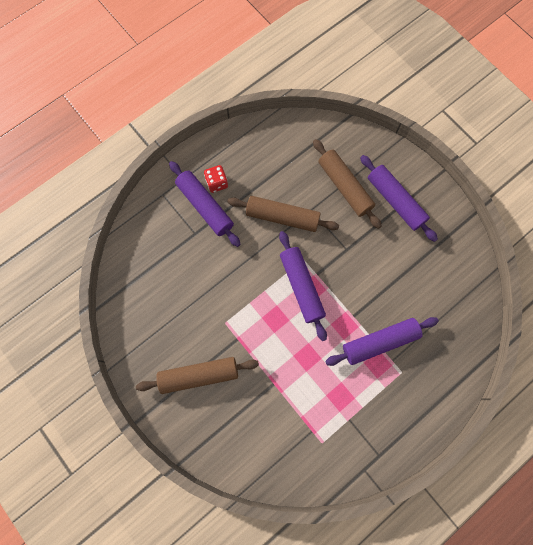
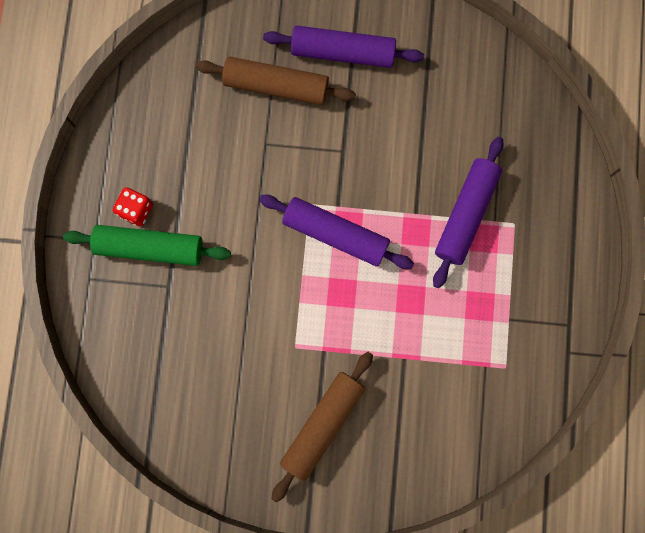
camera: 45 degrees left, 5 degrees up
(205, 206) = (150, 247): purple rolling pin -> green rolling pin
(282, 217) = (243, 180): brown rolling pin -> none

